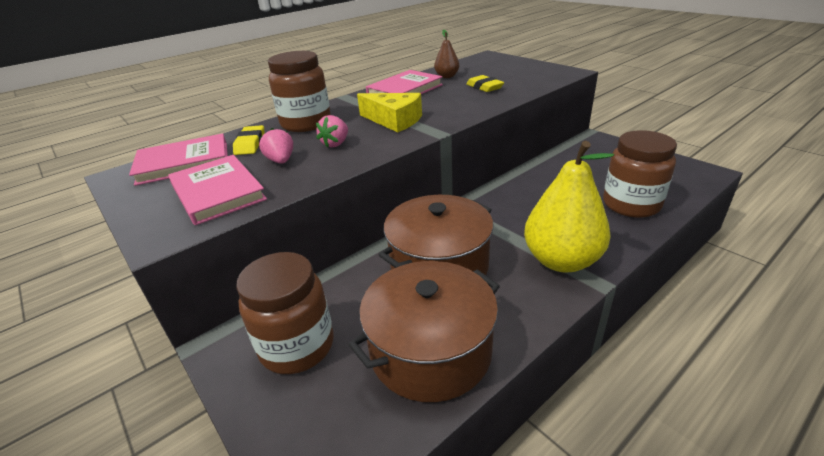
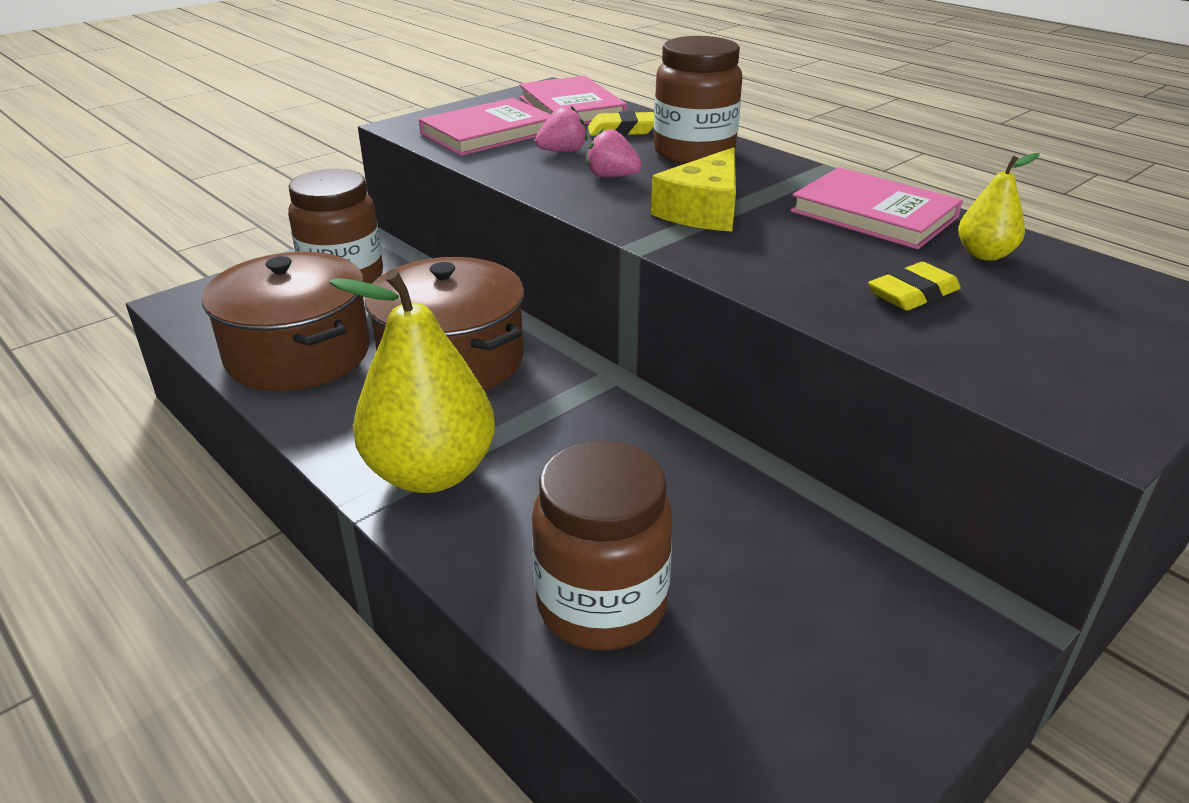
camera: 85 degrees right, 0 degrees up
(447, 76) = (984, 254): brown pear -> yellow pear

